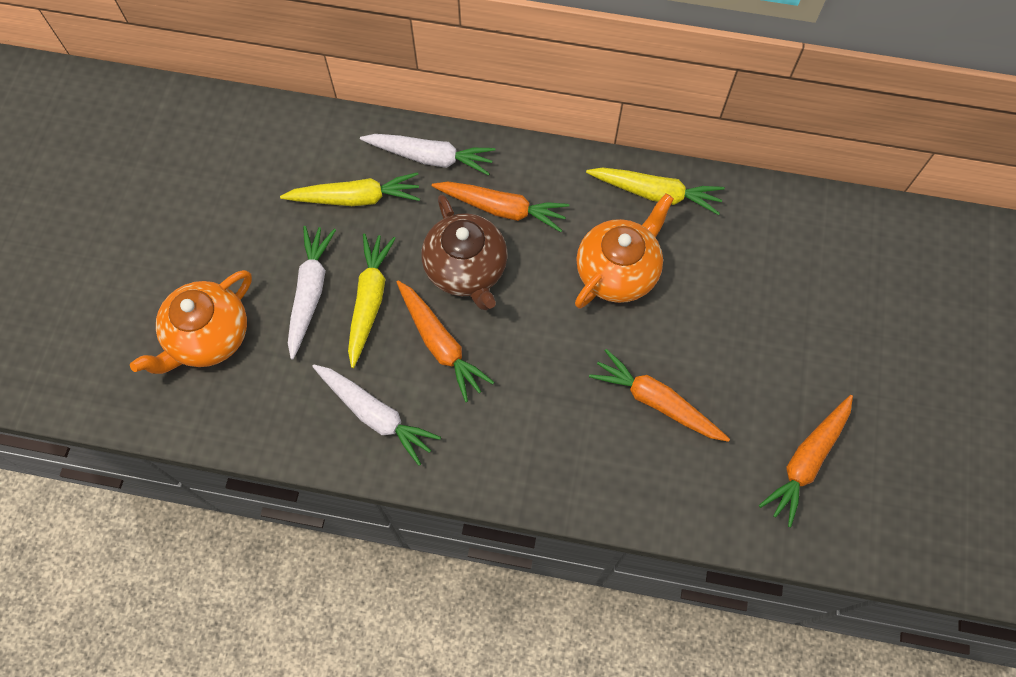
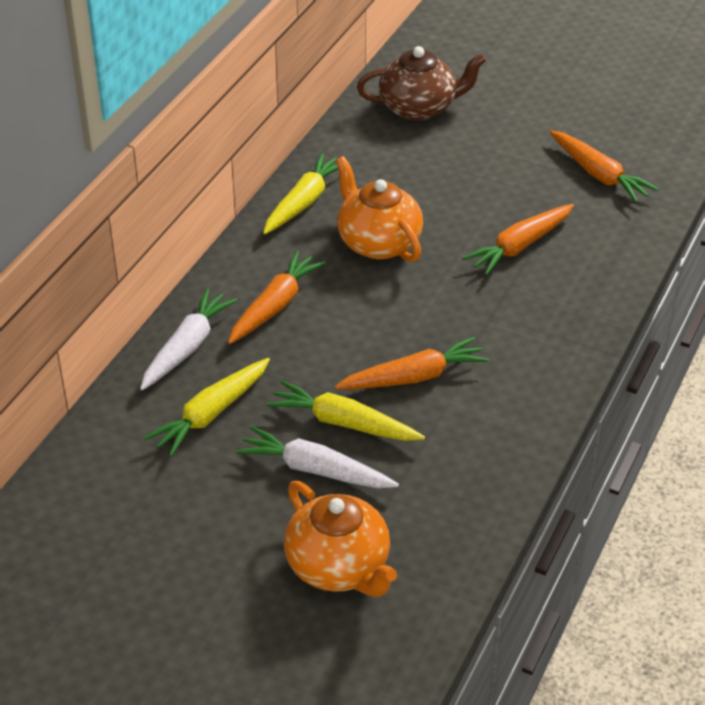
camera: 75 degrees left, 25 degrees down
(356, 198) = (211, 414): yellow carrot -> yellow carrot turned 150 degrees counterclockwise
(376, 415) = (478, 439): white carrot -> none
(466, 269) = (335, 344): brown teapot -> brown teapot (419, 108)

